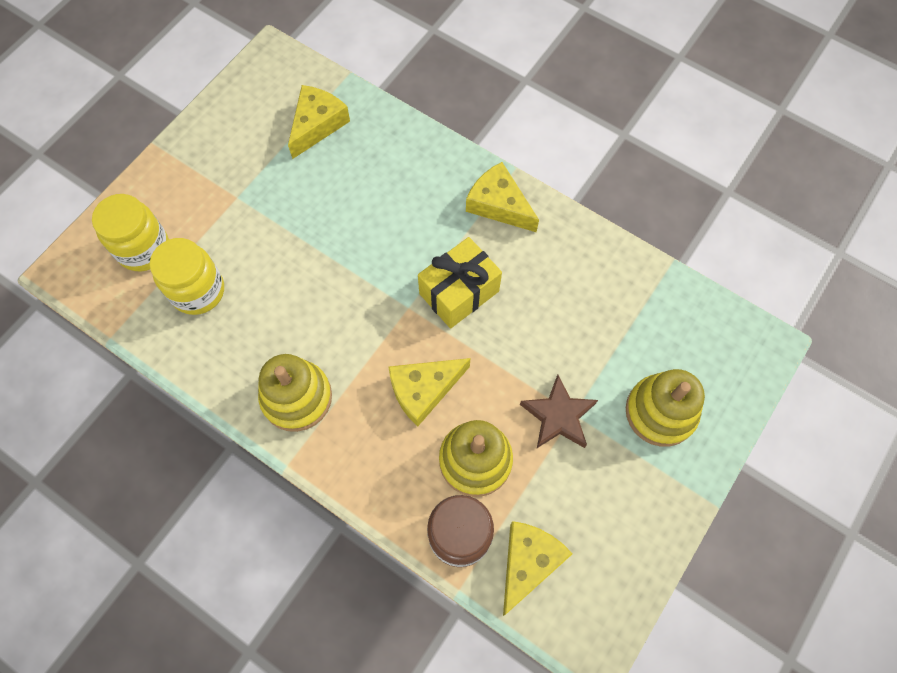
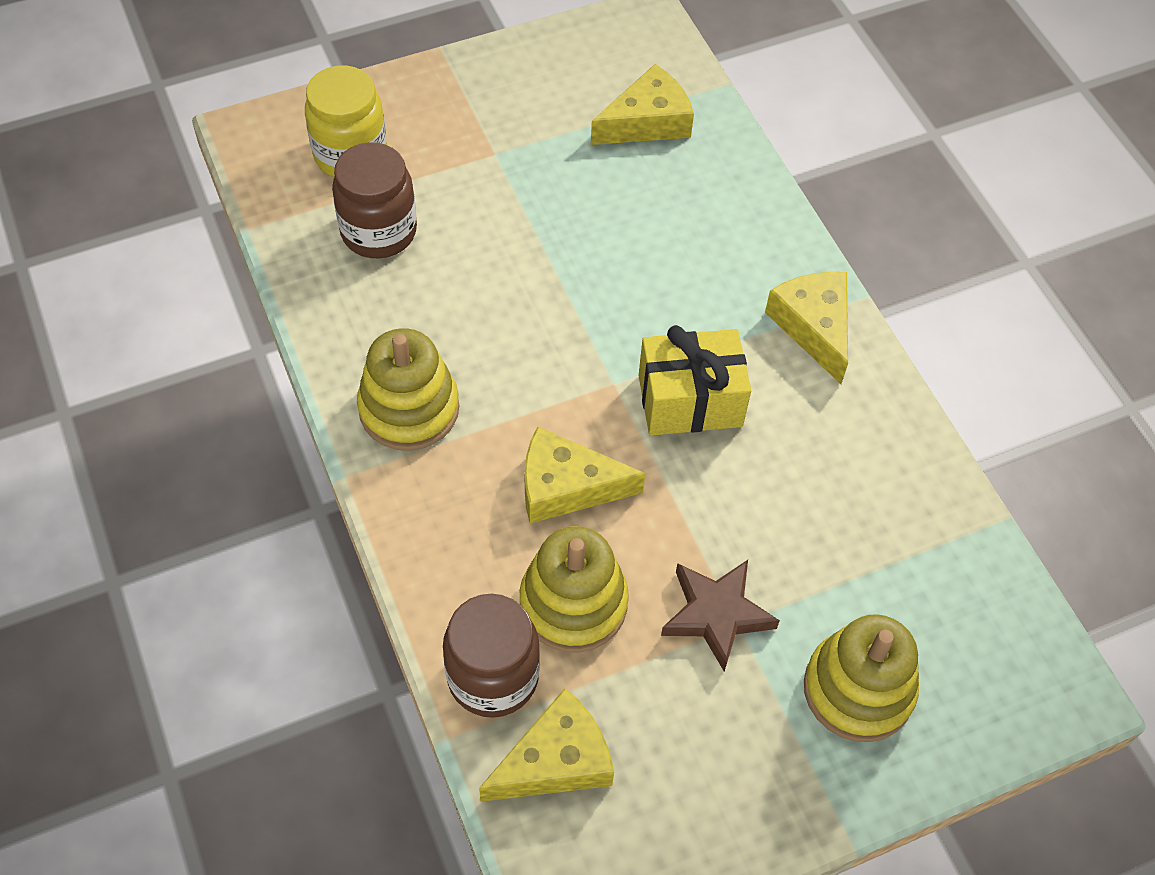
camera: 30 degrees right, 10 degrees down
(198, 291) = (379, 231): yellow jar -> brown jar

